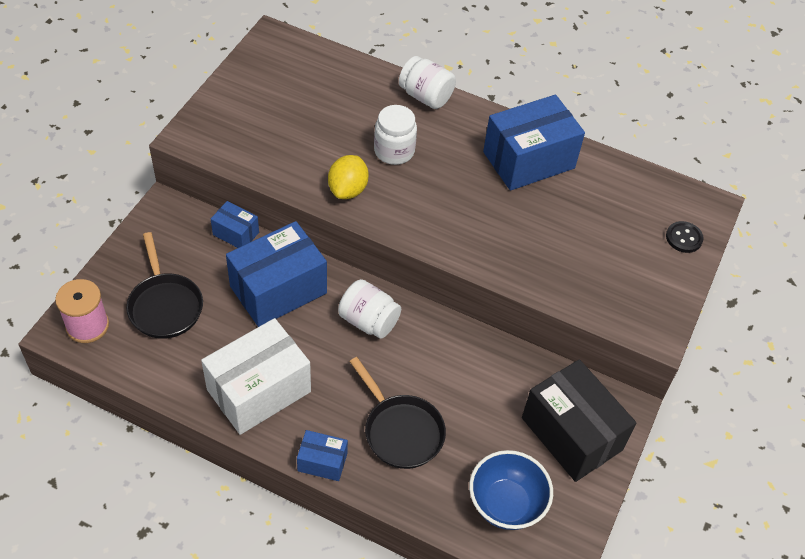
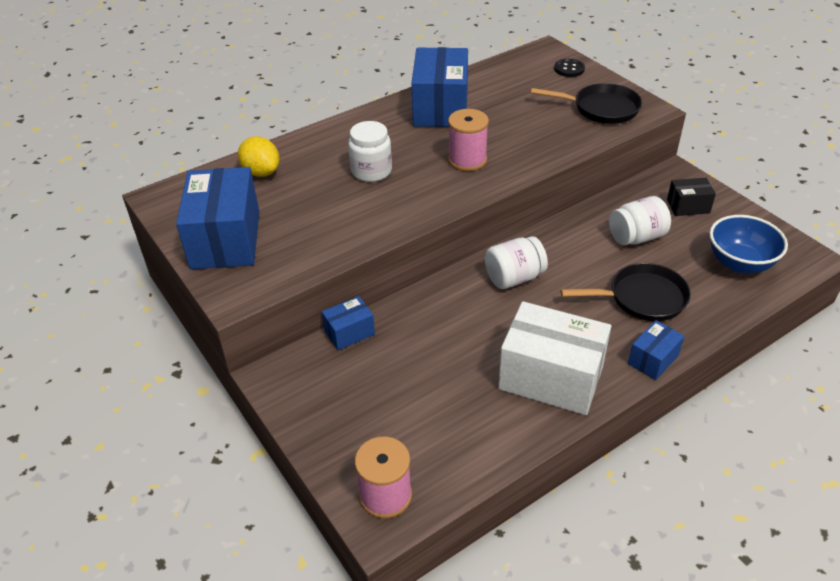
camera: 55 degrees left, 10 degrees down
(165, 306) = (402, 418): black pan -> black pan (601, 109)
(259, 390) = (551, 378): white box -> white box turned 60 degrees counterclockwise
(278, 290) = (440, 325): blue box -> blue box (226, 240)
(348, 190) = (394, 211): yellow lemon -> yellow lemon (261, 172)
(426, 96) = (324, 134): white jar -> white jar (636, 237)
(457, 212) = (467, 160): none -> pink spool
(571, 434) = (688, 206): black box -> black box, size x0.49

